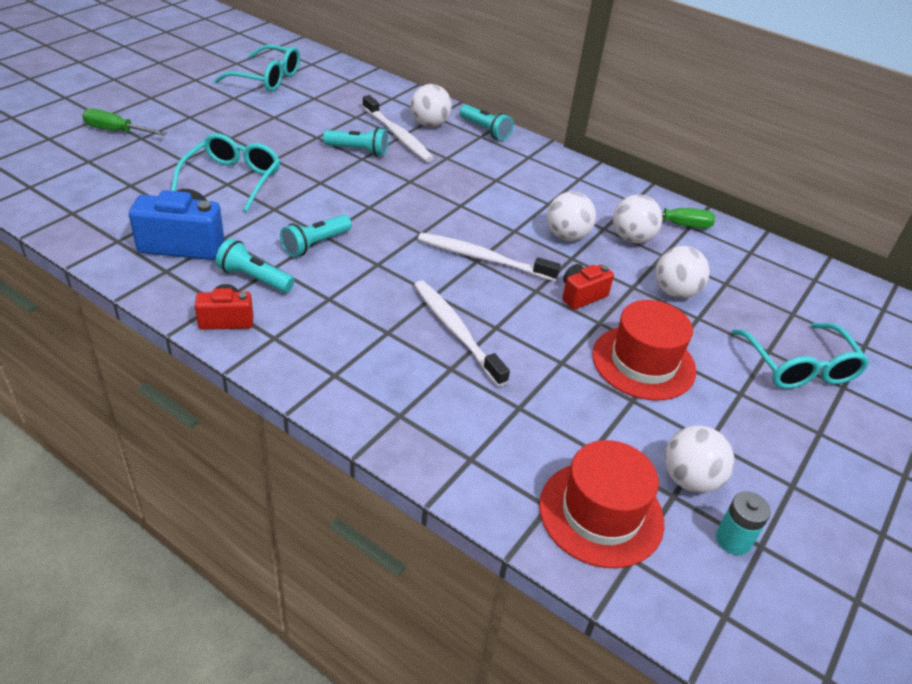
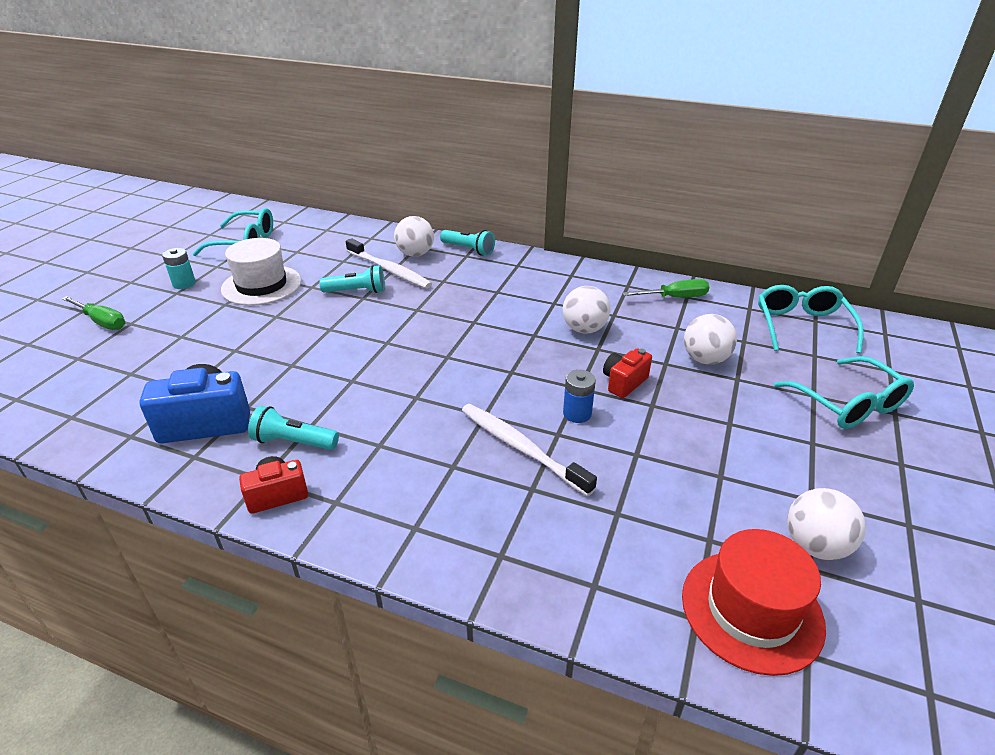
camera: 10 degrees left, 5 degrees down
(116, 131) = (102, 322): green screwdriver -> green screwdriver turned 150 degrees counterclockwise
(233, 179) = (239, 344): turquoise glasses -> turquoise glasses (801, 326)
(270, 125) = (261, 285): none -> white hat
(315, 244) = (346, 391): turquoise flashlight -> none
(483, 258) = (516, 368): white toothbrush -> none
(522, 313) = (577, 414): none -> blue battery
(632, 238) = (642, 319): white ball -> none
(643, 362) = (711, 435): red hat -> none
(733, 540) = (890, 601): turquoise battery -> turquoise battery (184, 284)

